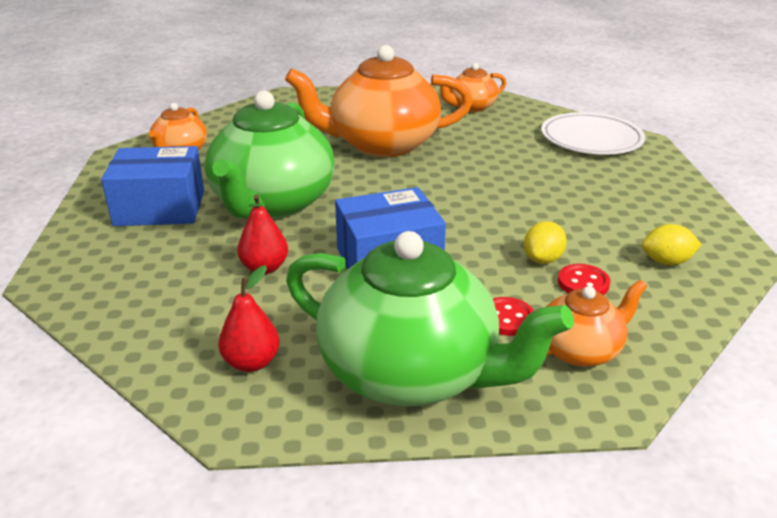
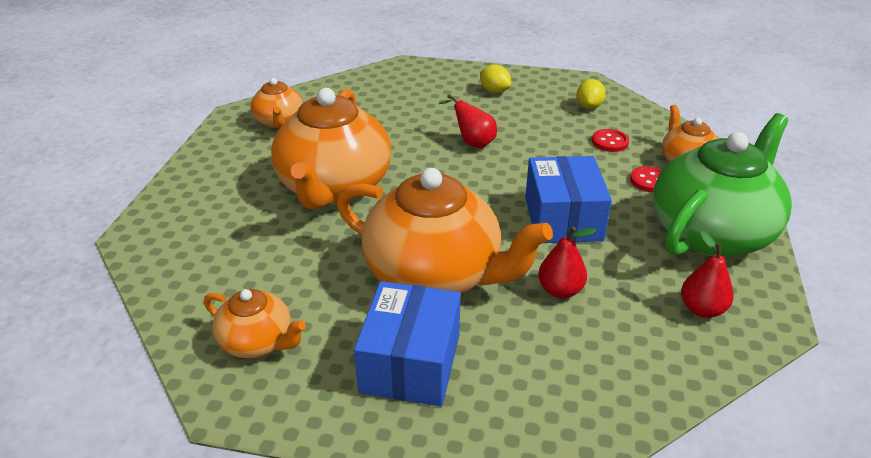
camera: 75 degrees left, 5 degrees up
(272, 204) = (435, 274): green teapot -> orange teapot
(506, 195) = (472, 143): none -> red pear
(542, 259) = (576, 150): yellow lemon -> yellow lemon (494, 91)
(591, 139) = (389, 83): white plate -> none

